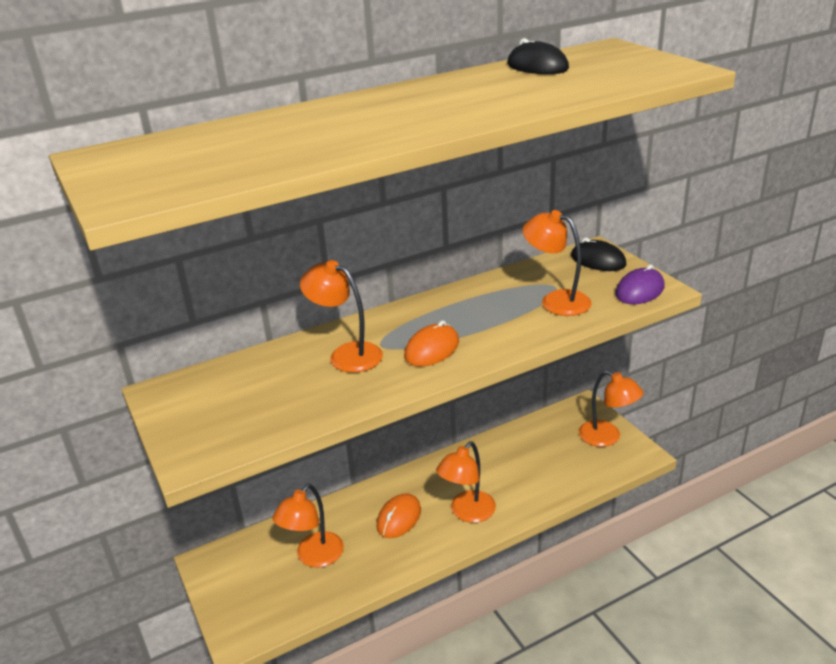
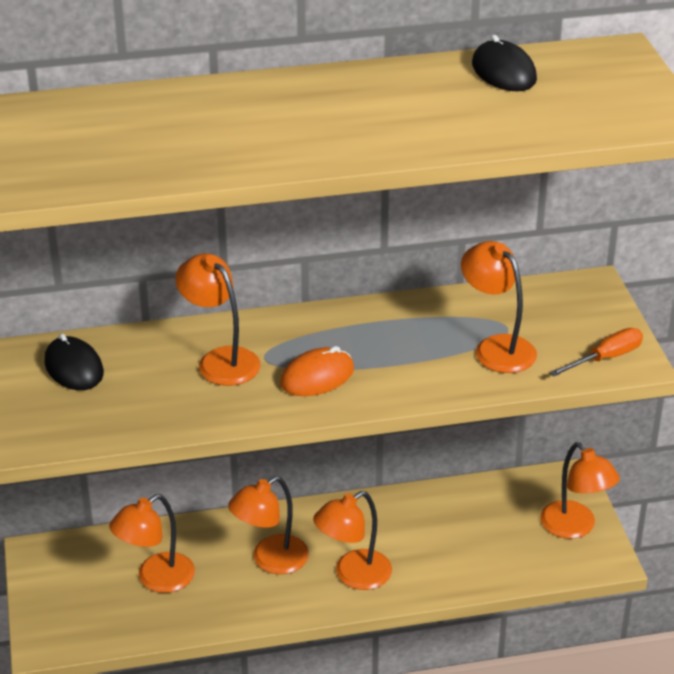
camera: 15 degrees right, 5 degrees up
(399, 518) = (270, 560): orange mouse -> orange lamp
(598, 260) = (584, 302): black mouse -> black mouse (74, 368)
(639, 290) = (606, 358): purple mouse -> orange screwdriver

